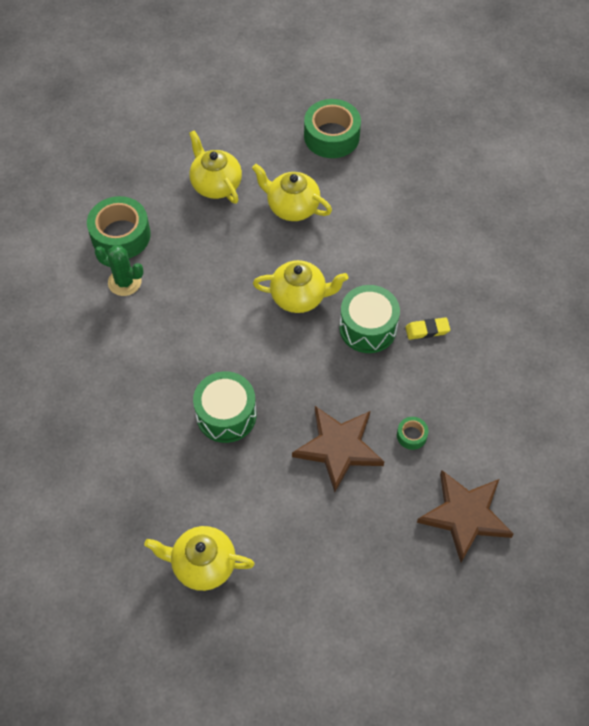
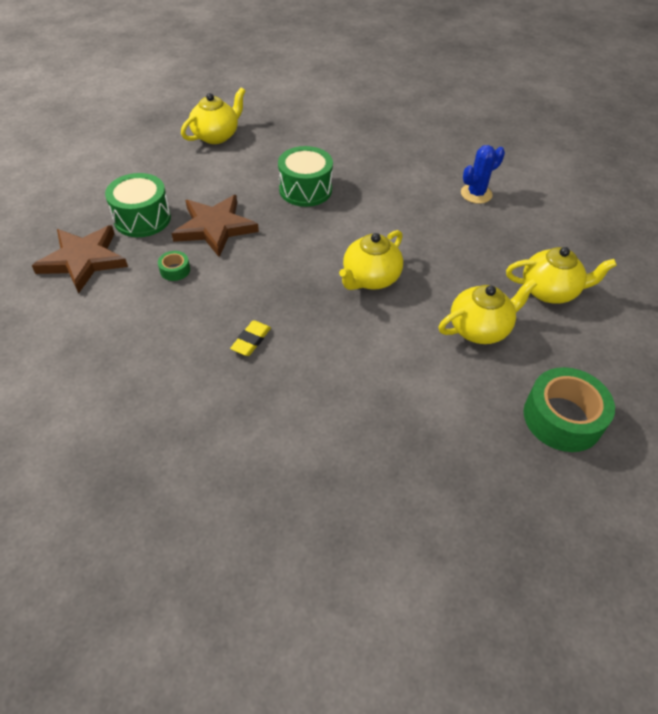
camera: 125 degrees right, 10 degrees down
(121, 235) = (529, 211): green tape -> none
(124, 282) = (476, 194): green cactus -> blue cactus
(368, 328) = (295, 302): green drum -> green drum (142, 218)

